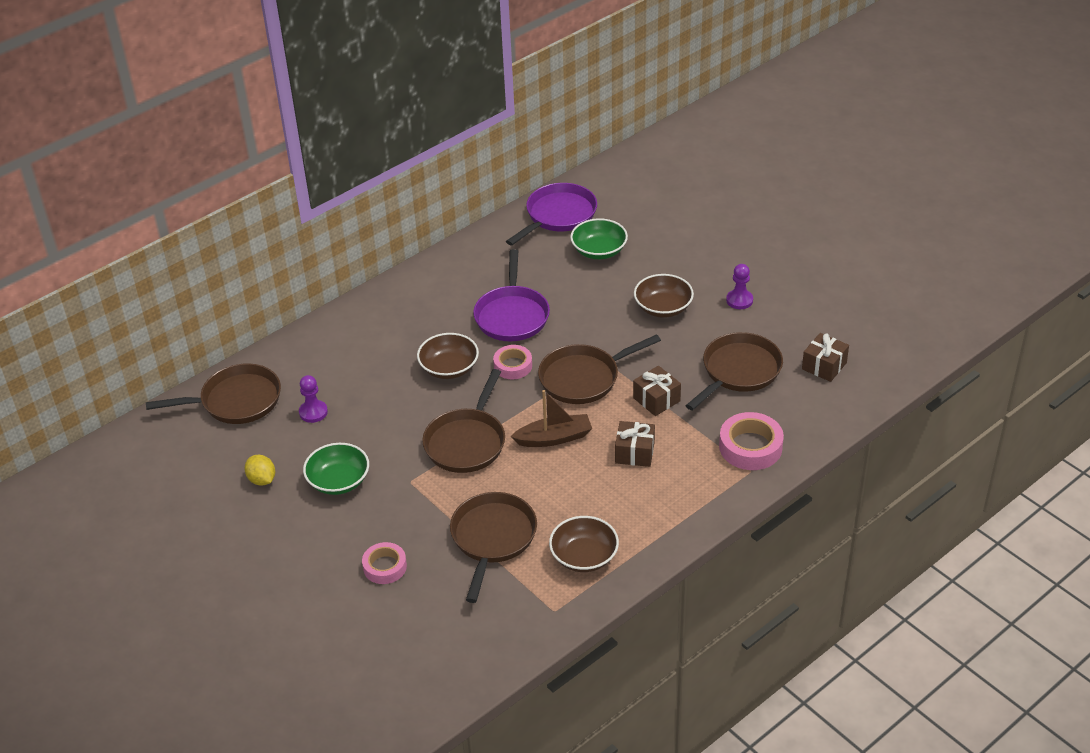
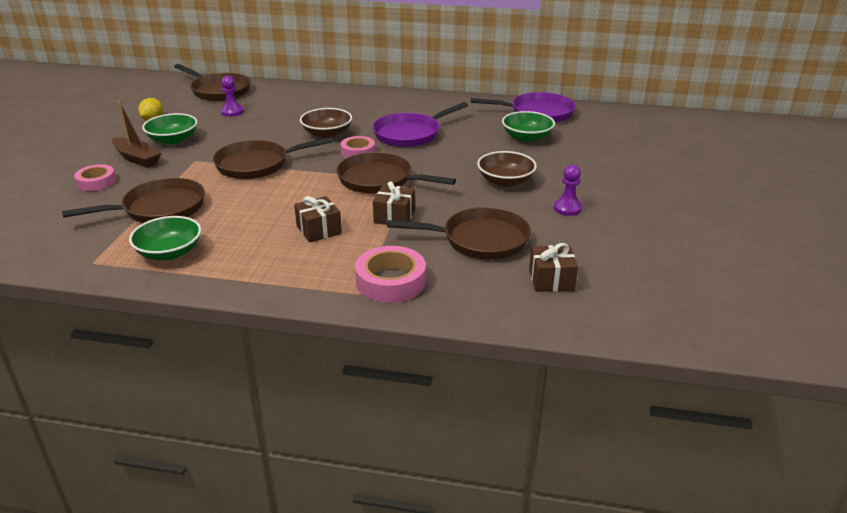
camera: 50 degrees right, 10 degrees down
(554, 438) = (298, 192): brown boat -> brown boat (137, 158)
(584, 556) = (169, 252): brown bowl -> green bowl

